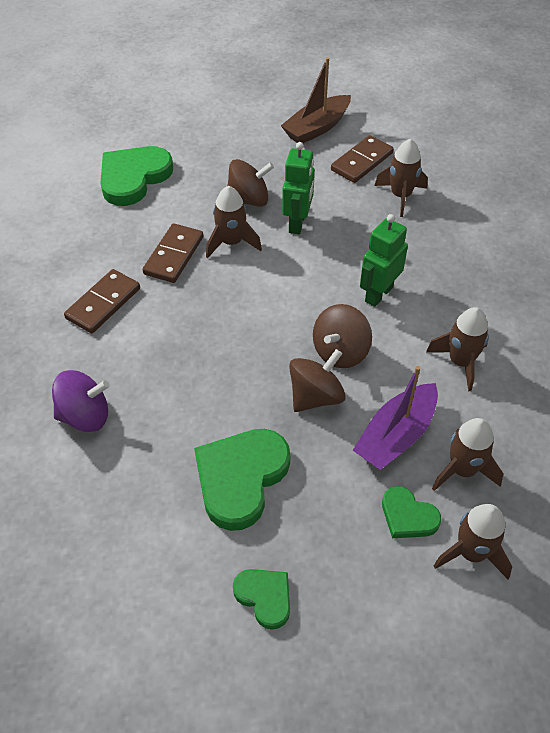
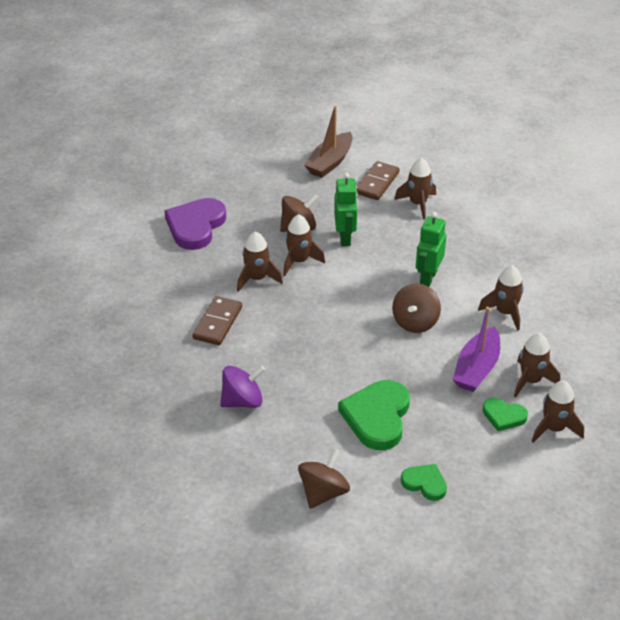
camera: 15 degrees left, 10 degrees down
(133, 178) = (195, 226): green heart -> purple heart
(173, 255) = (257, 278): brown domino -> brown rocket
(315, 396) = (409, 355): brown spinning top -> brown spinning top (323, 492)

